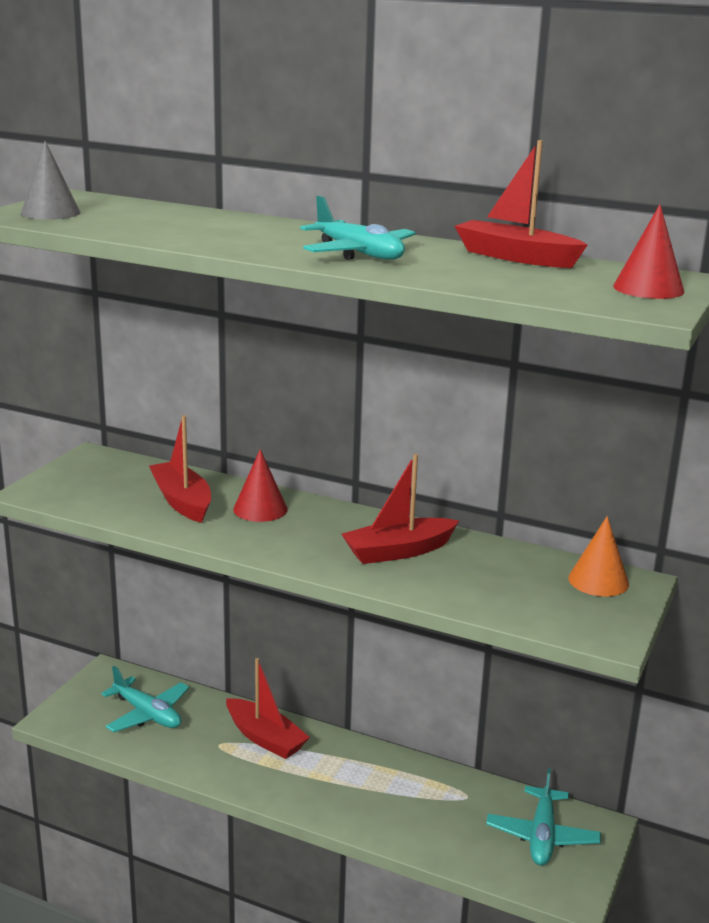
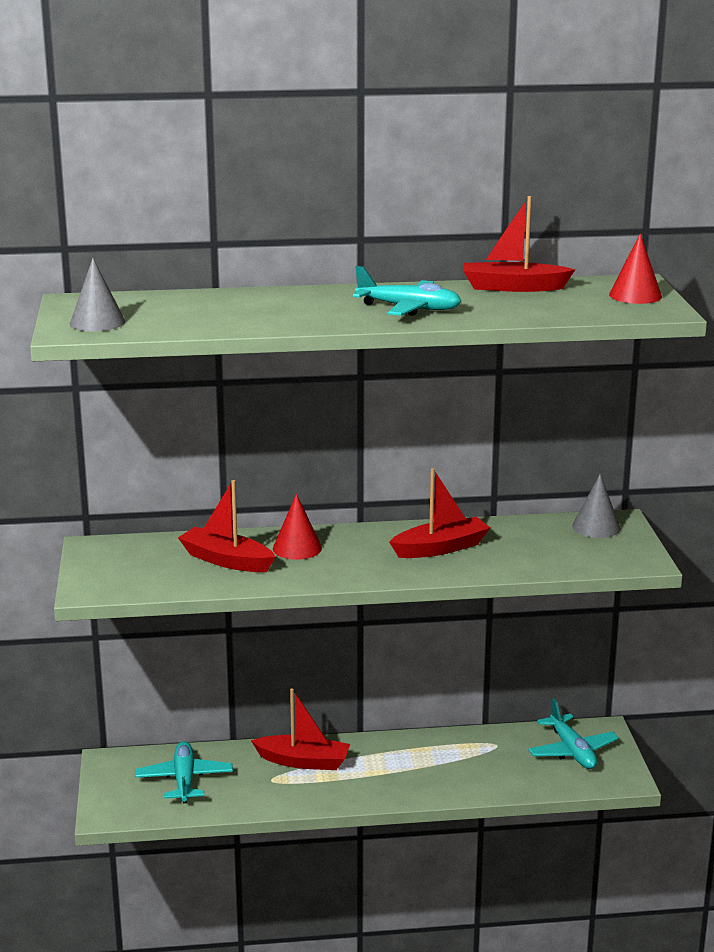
camera: 30 degrees left, 0 degrees up
(147, 714) = (184, 780): turquoise plane -> turquoise plane turned 105 degrees counterclockwise
(398, 551) = (441, 548): red boat -> red boat turned 150 degrees counterclockwise
(598, 581) = (596, 527): orange cone -> grey cone

